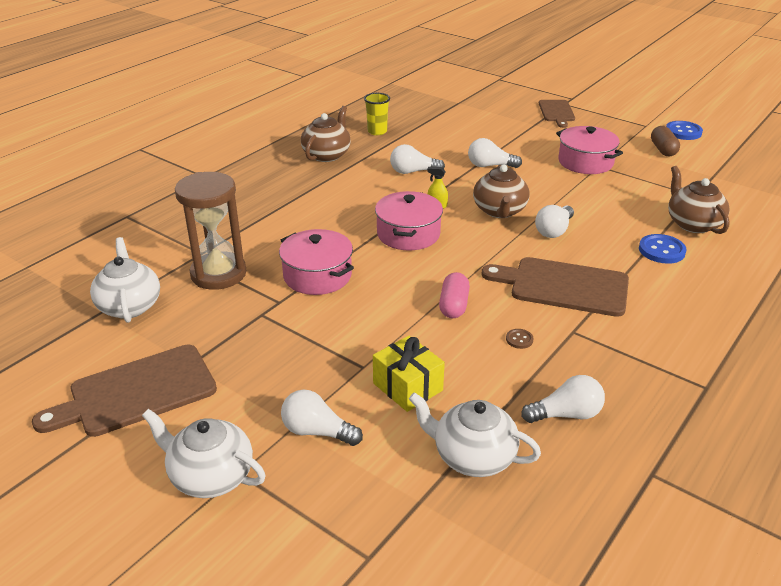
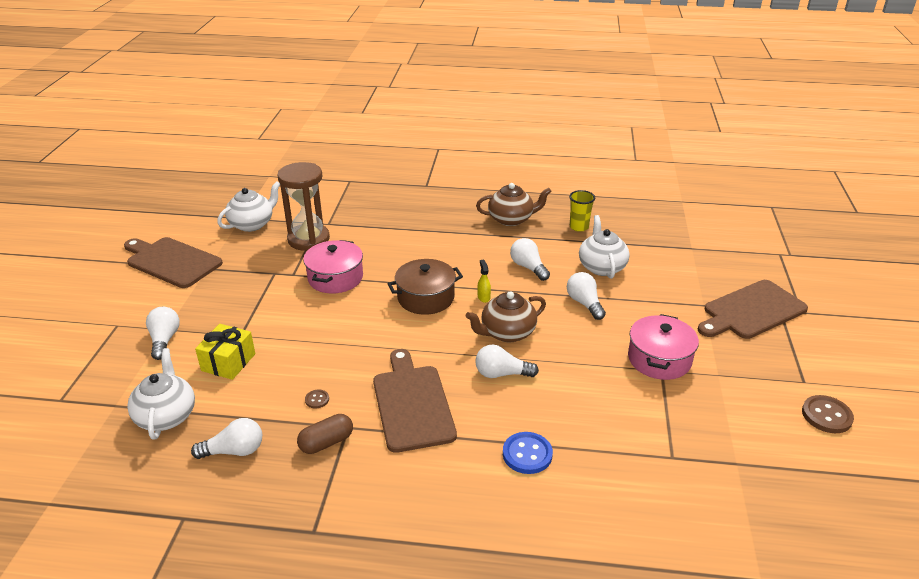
camera: 60 degrees right, 0 degrees up
(210, 476) = (110, 316): white teapot -> white teapot (601, 267)
(408, 234) = (426, 298): pink pot -> brown pot
(453, 305) = (341, 352): pink capsule -> none
(556, 112) = (752, 311): brown cutting board -> brown cutting board, size x1.64
(566, 414) = (234, 451): white light bulb -> white light bulb turned 60 degrees counterclockwise
(663, 150) = (756, 409): brown capsule -> brown capsule (326, 442)
(683, 132) = (826, 415): blue button -> brown button
(692, 224) = (604, 467): brown teapot -> none

